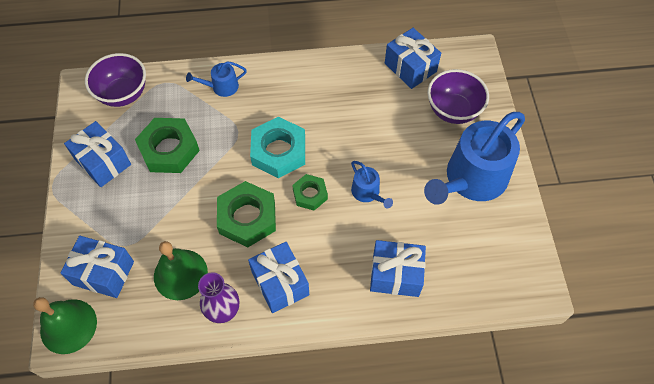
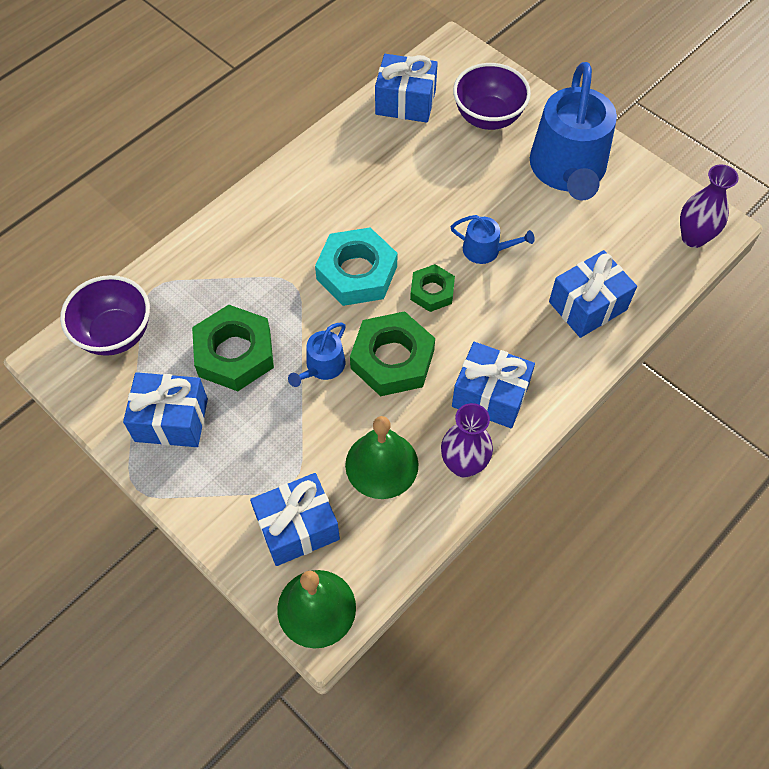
camera: 40 degrees left, 0 degrees up
(221, 87) = (224, 250): blue watering can -> blue watering can (322, 367)
(513, 284) = (693, 237): none -> purple vase

